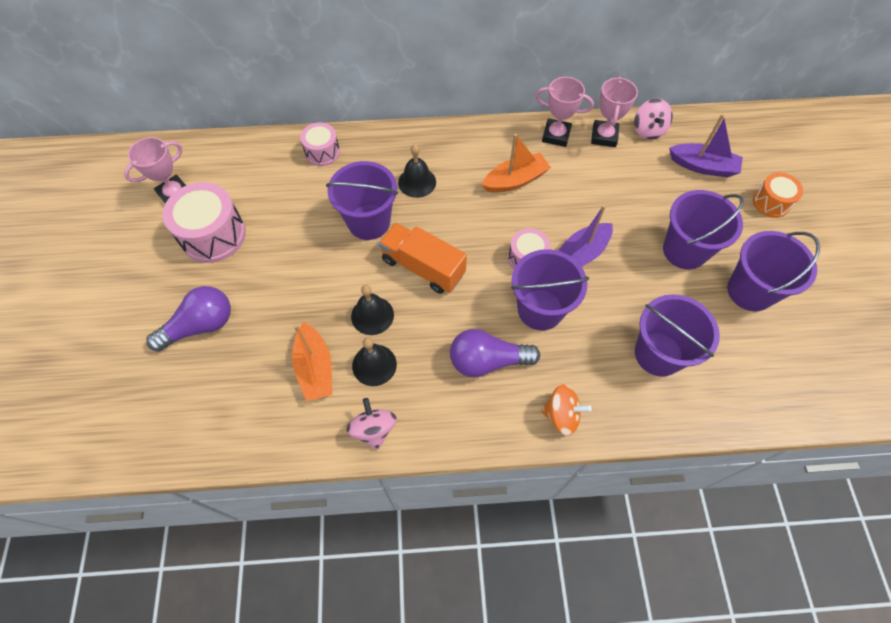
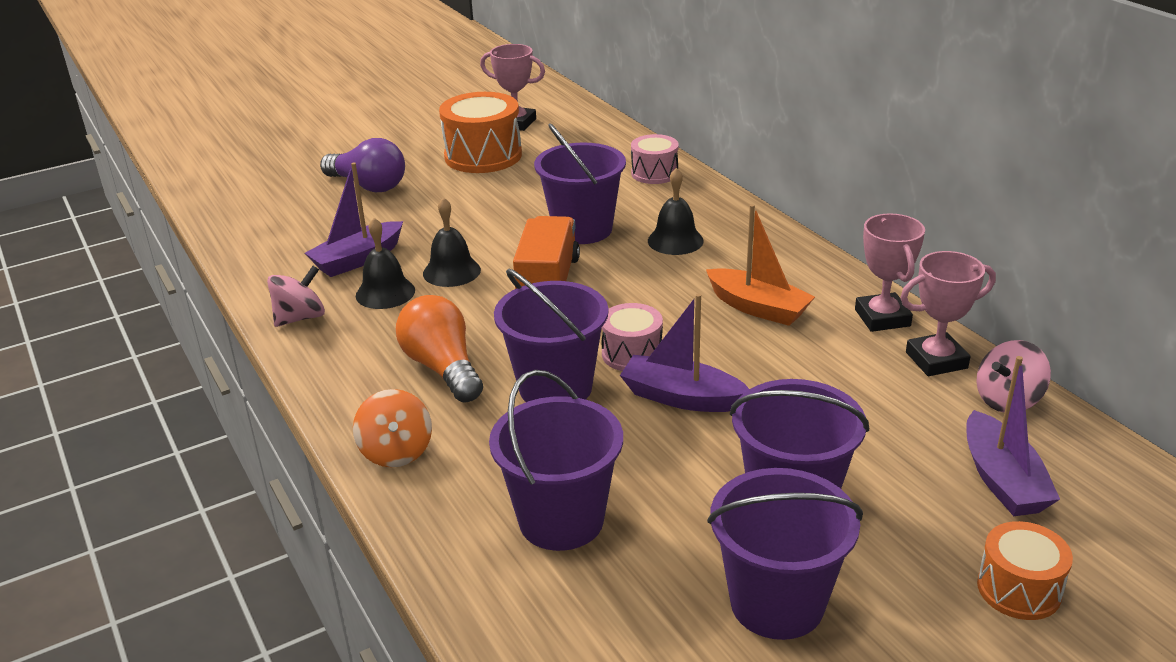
camera: 65 degrees right, 30 degrees down
(213, 235) = (483, 156): pink drum -> orange drum
(315, 368) = (358, 259): orange boat -> purple boat
(487, 361) = (443, 368): purple light bulb -> orange light bulb

